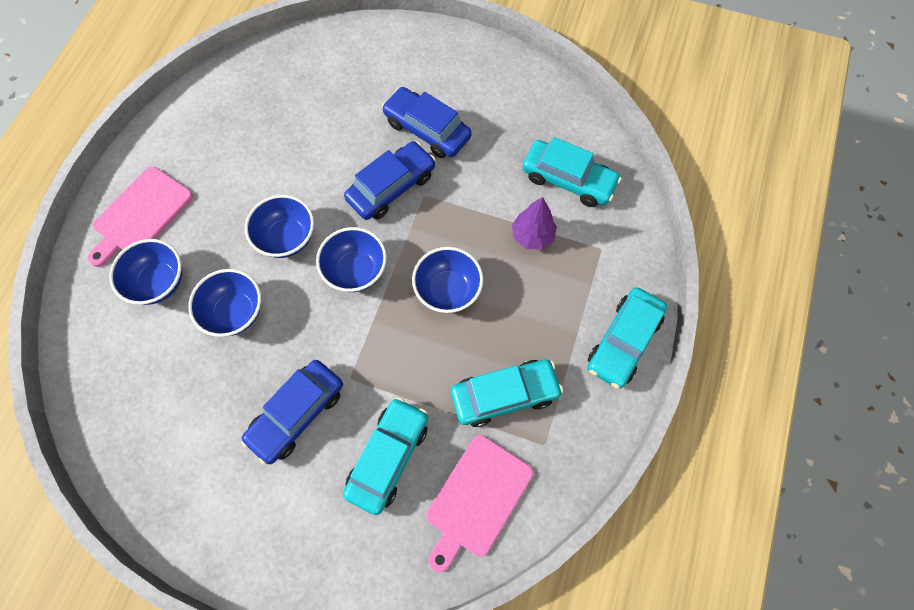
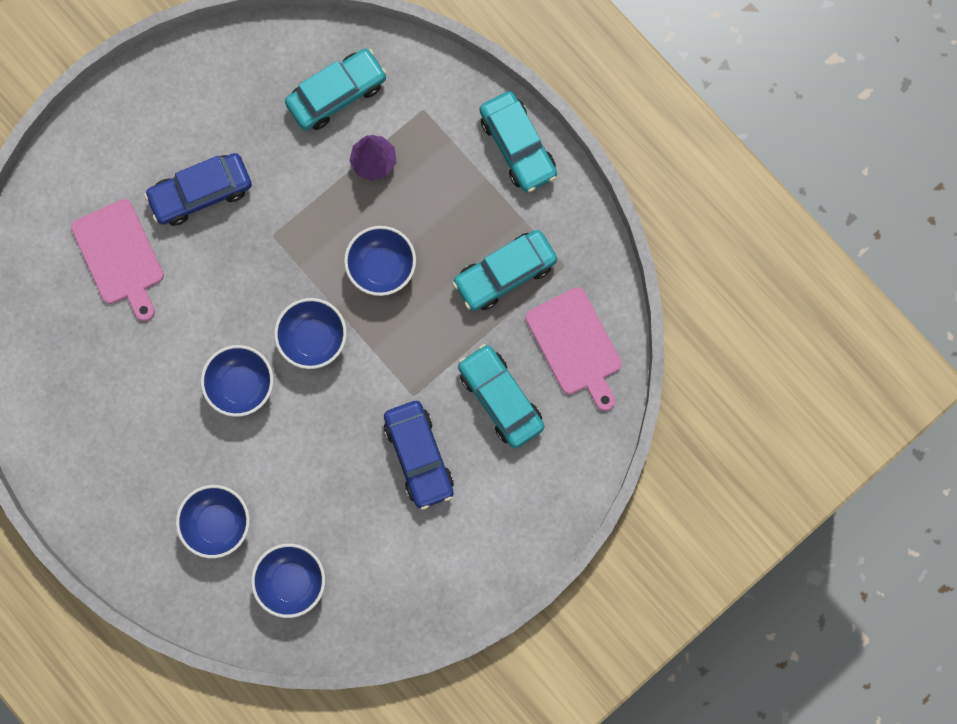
camera: 60 degrees left, 10 degrees up
(141, 214) = (130, 512): pink cutting board -> pink cutting board (119, 256)
(235, 312) = (290, 467): blue bowl -> blue bowl (291, 582)
(391, 187) = (245, 261): blue car -> none
(504, 395) = (505, 273): turquoise car -> turquoise car turned 135 degrees counterclockwise

